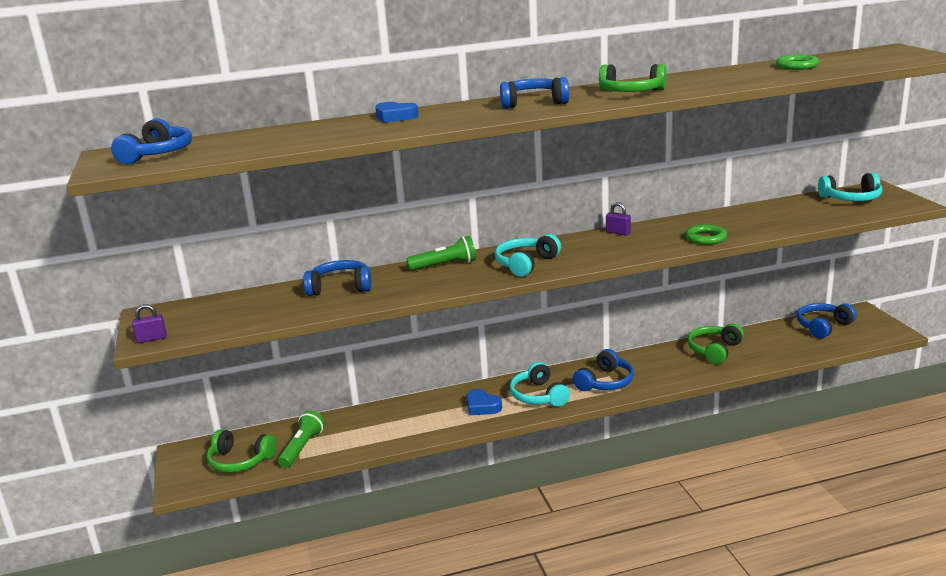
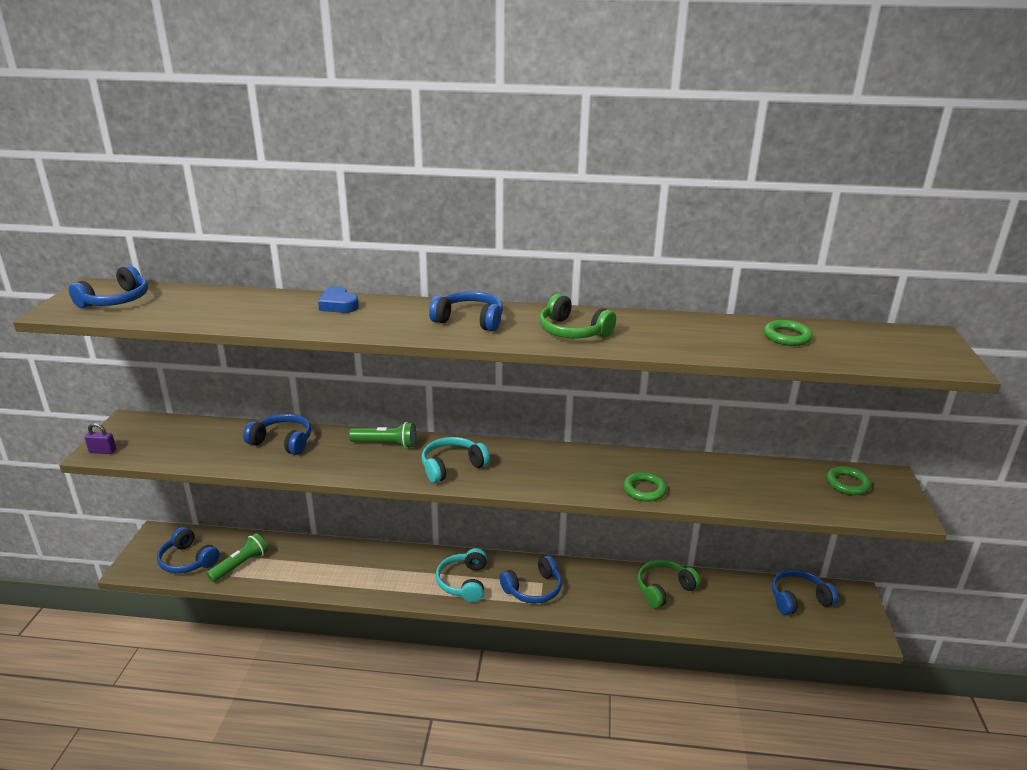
camera: 20 degrees right, 5 degrees up
(240, 461) = (188, 560): green headphones -> blue headphones
(482, 406) = (408, 576): blue heart -> none
(618, 232) = (570, 453): purple padlock -> none
(851, 198) = (847, 484): turquoise headphones -> green ring

